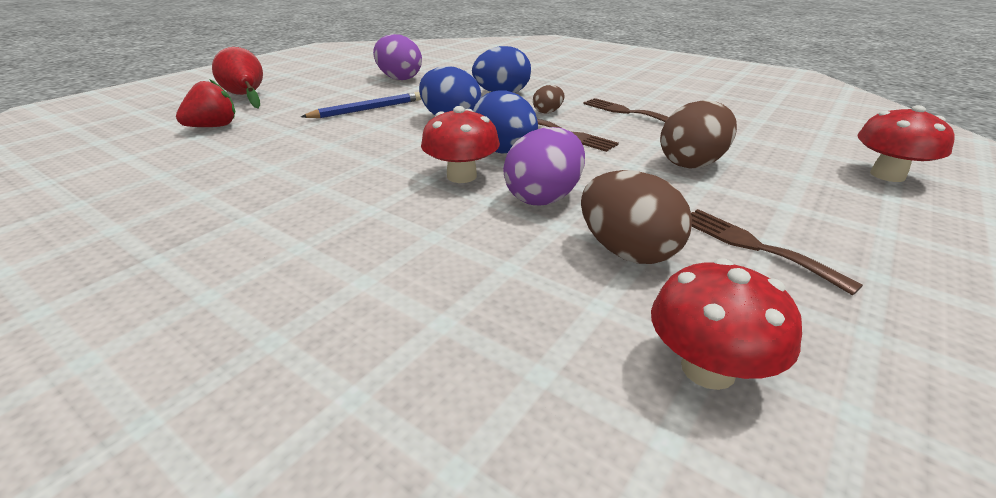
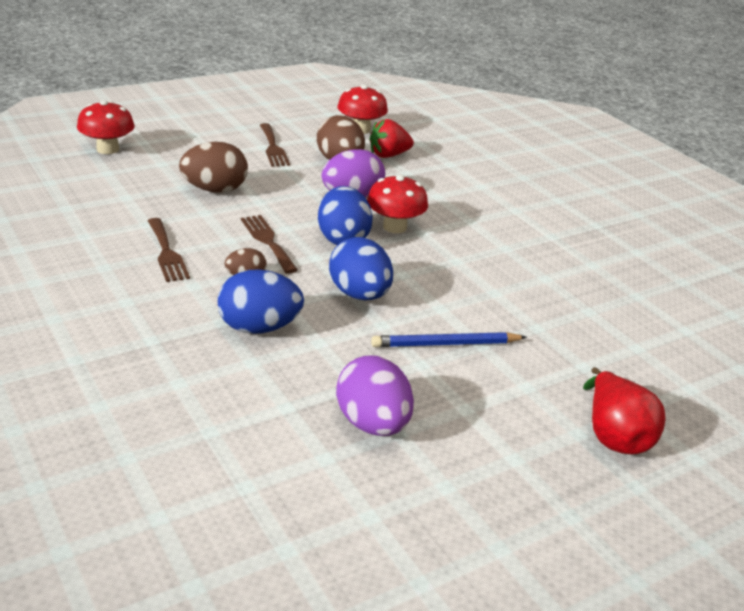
camera: 160 degrees left, 0 degrees up
(213, 127) = (625, 360): red strawberry -> red strawberry (388, 155)

